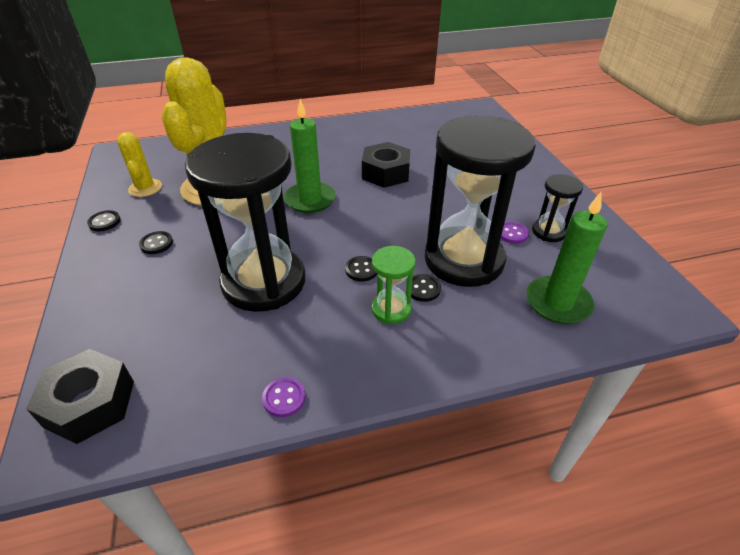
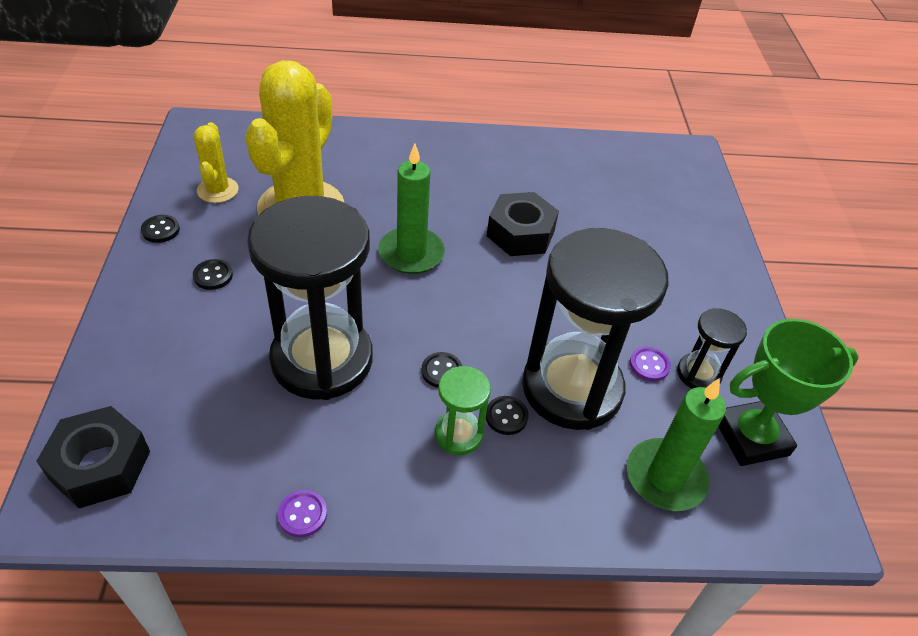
camera: 10 degrees right, 5 degrees up
(604, 263) = (751, 437): none -> green trophy

